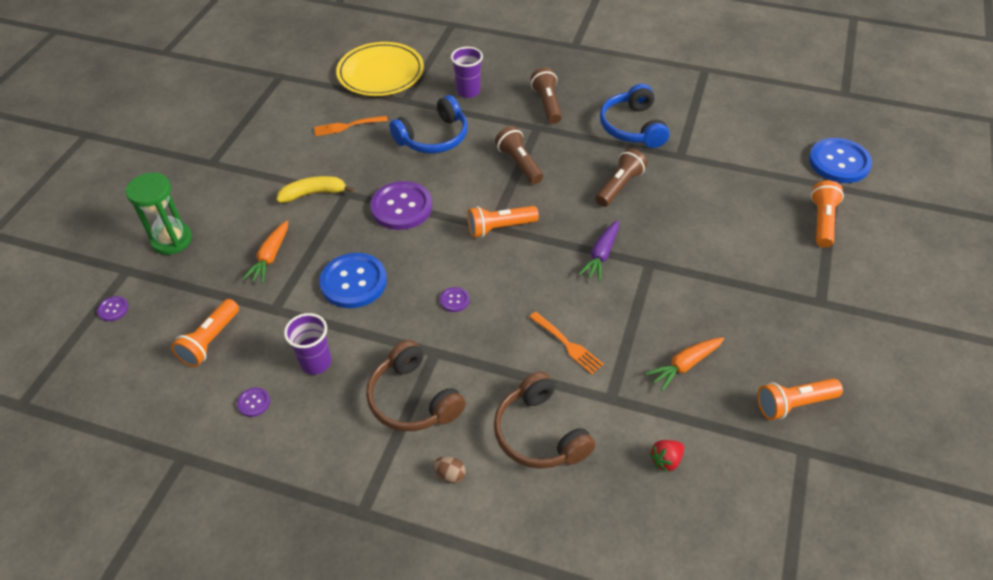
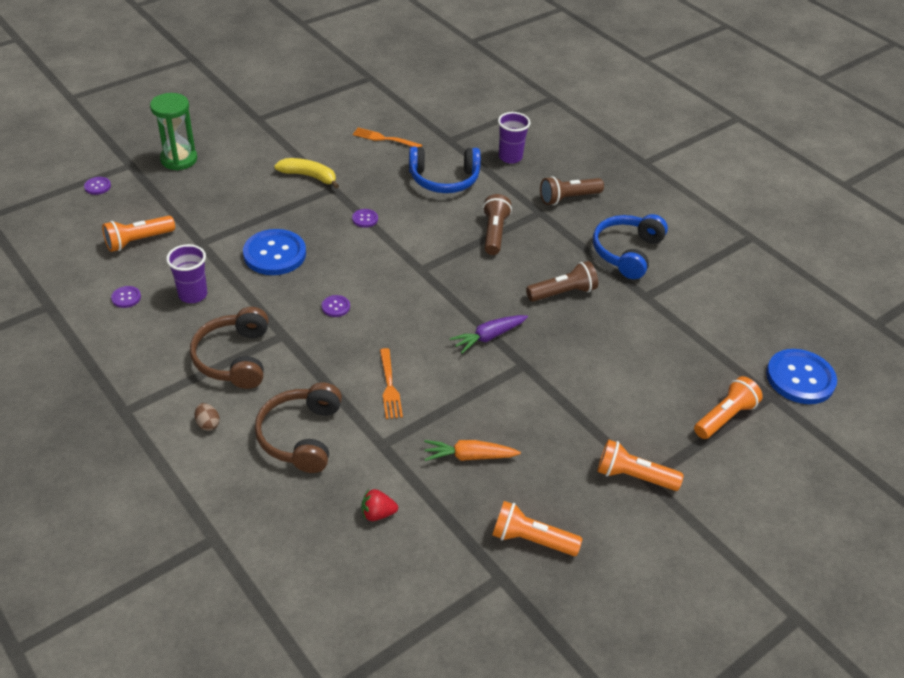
camera: 30 degrees right, 5 degrees down
(270, 257) = (233, 206): orange carrot -> none
(380, 73) = (452, 110): yellow plate -> none
(401, 207) = (365, 219): purple button -> purple button, size x0.44
(500, 228) = (426, 273): orange flashlight -> orange flashlight (633, 476)
(547, 104) = (568, 198): brown flashlight -> brown flashlight turned 135 degrees counterclockwise

